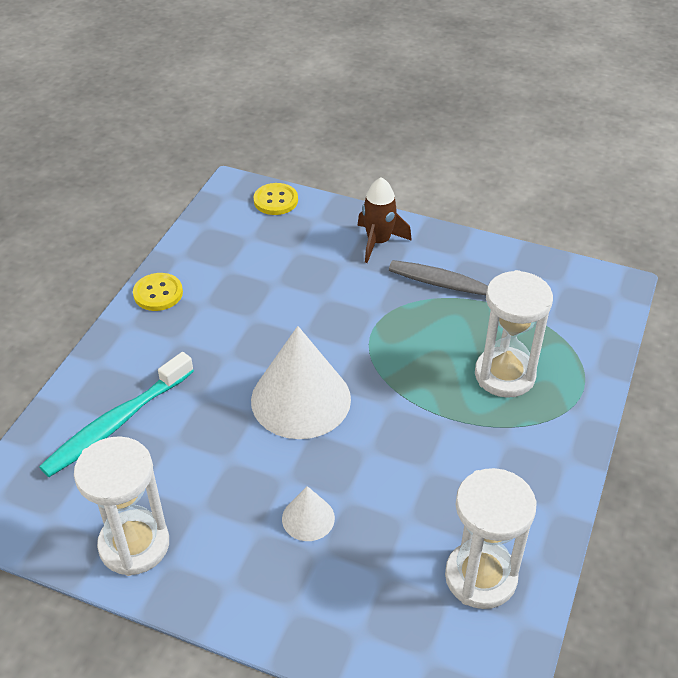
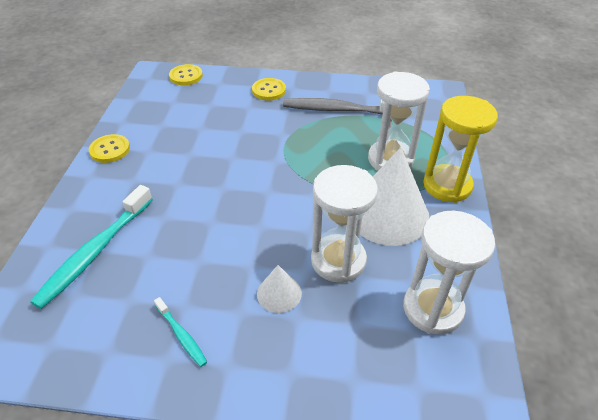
camera: 15 degrees left, 0 degrees up
(134, 545) = (133, 350): white hourglass -> white hourglass (338, 260)
(188, 541) = (181, 335): none -> turquoise toothbrush
(301, 399) = (245, 204): white cone -> white cone (388, 214)
(378, 242) = (269, 90): brown rocket -> yellow button
(565, 426) = (447, 185): none -> yellow hourglass

